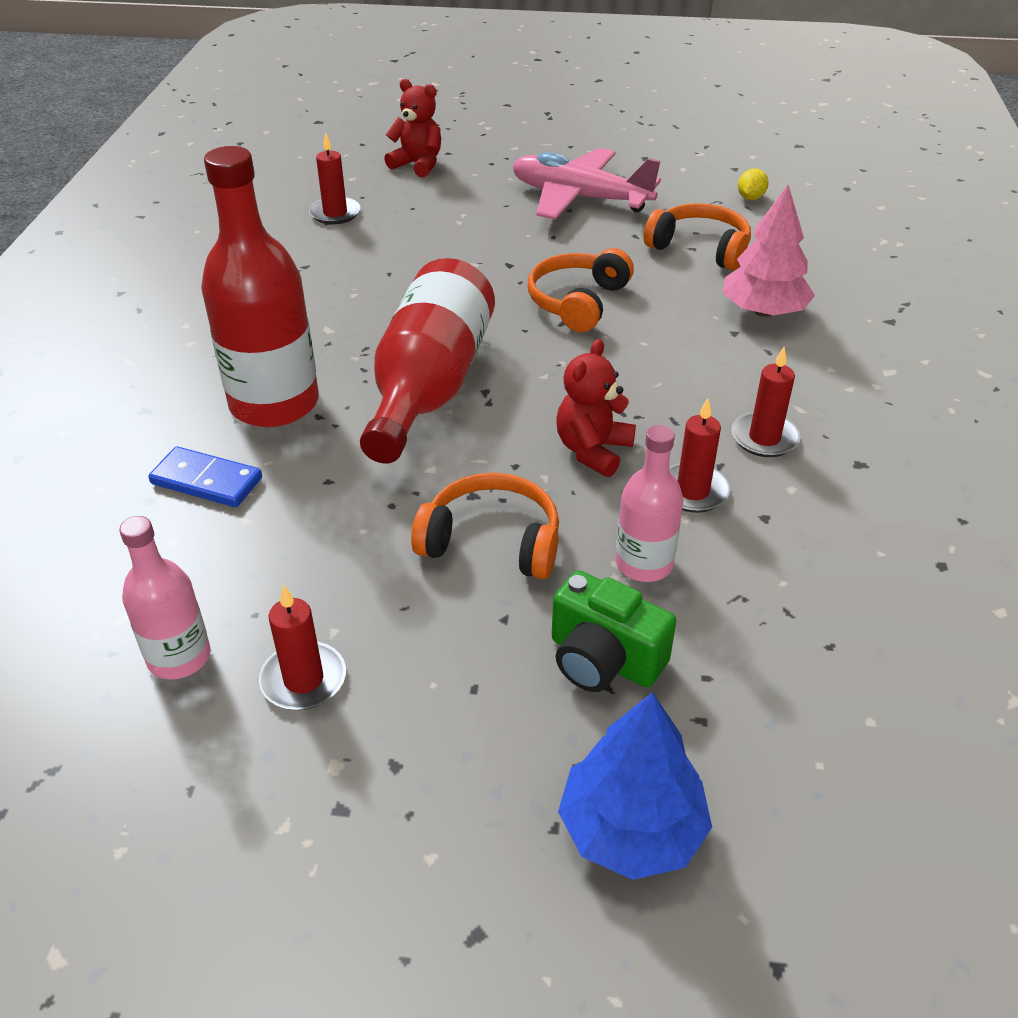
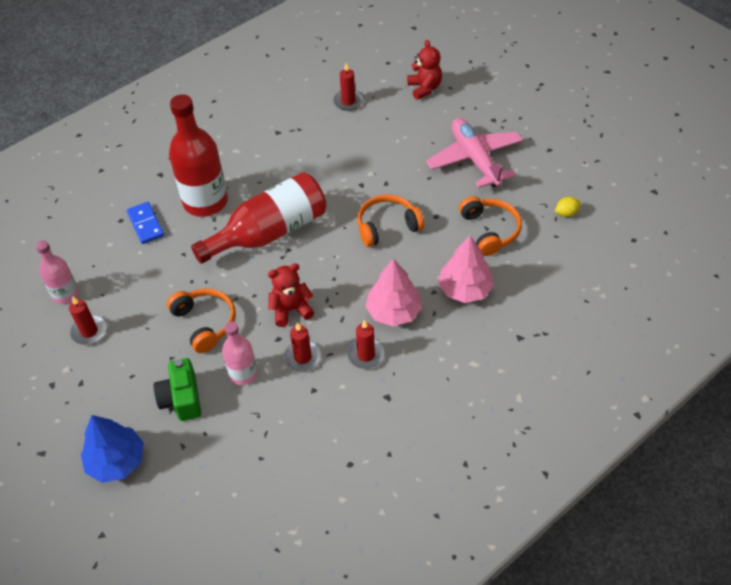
camera: 45 degrees right, 10 degrees up
(722, 376) = (393, 311): none -> pink tree

